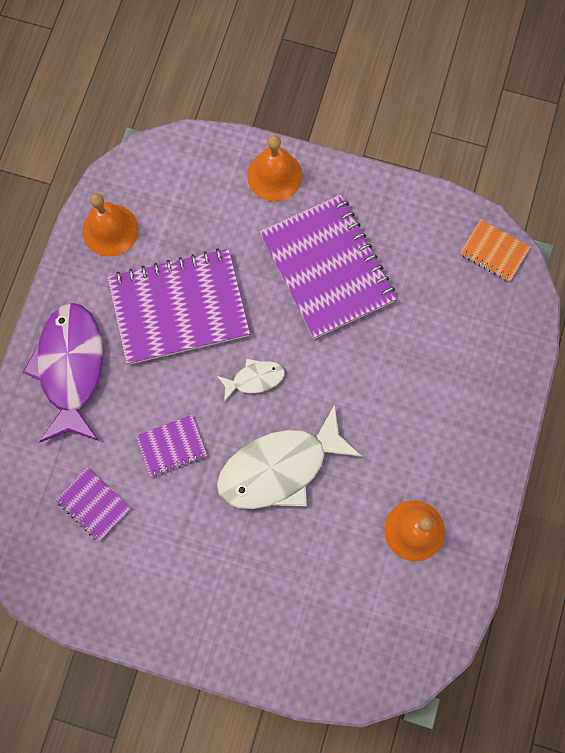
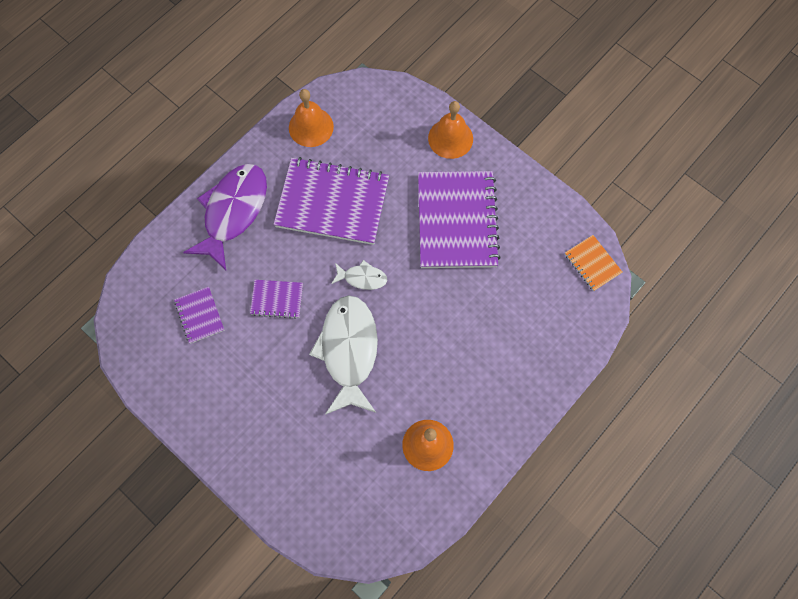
camera: 25 degrees right, 5 degrees down
(280, 467) = (349, 351): white fish -> white fish turned 90 degrees clockwise

